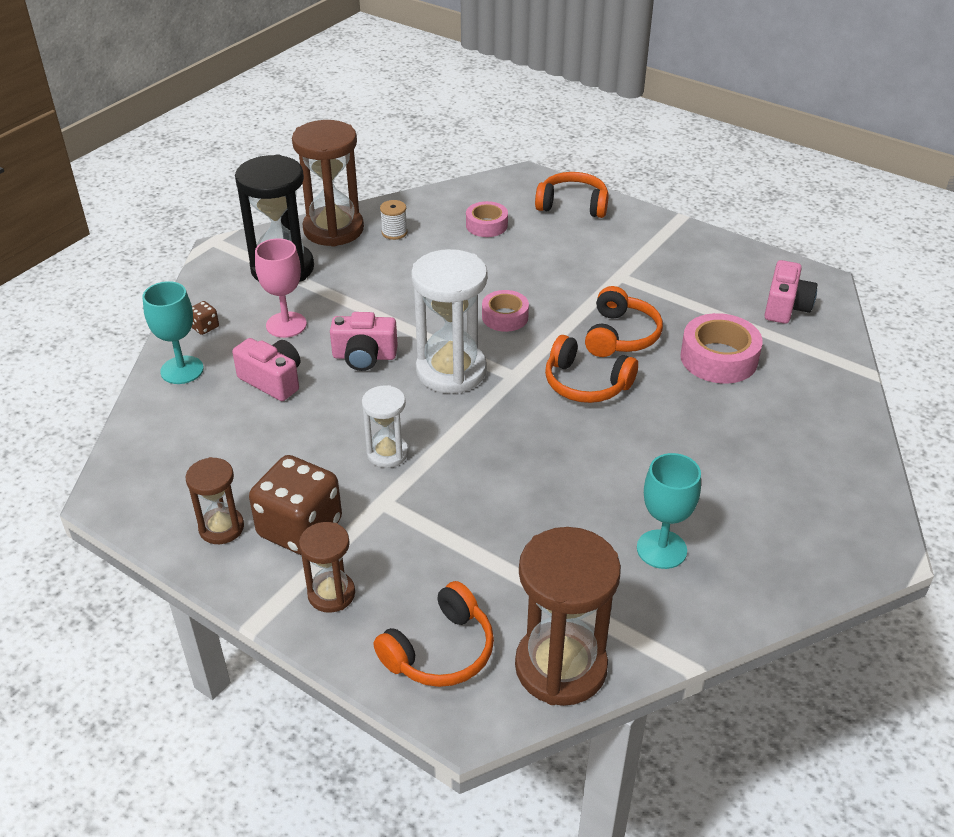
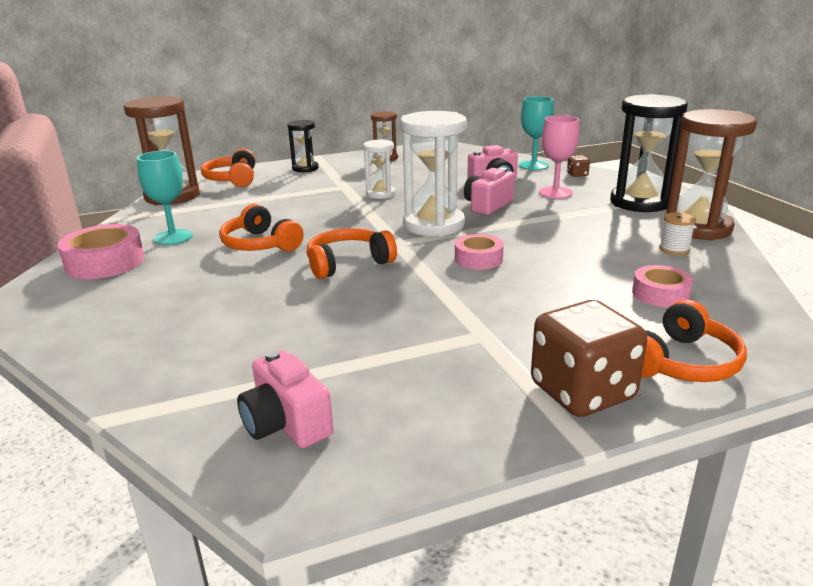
camera: 125 degrees right, 15 degrees down
(300, 528) = (357, 169): brown dice -> brown dice (582, 392)
(331, 594) = (305, 168): brown hourglass -> black hourglass
(620, 335) = (384, 298): orange headphones -> orange headphones (260, 244)
(718, 358) = (282, 333): pink tape -> pink tape (105, 262)

